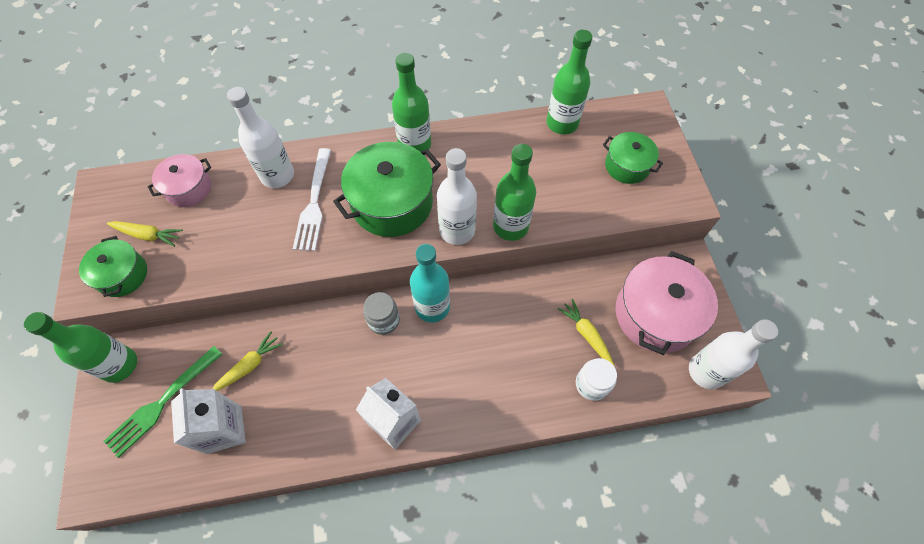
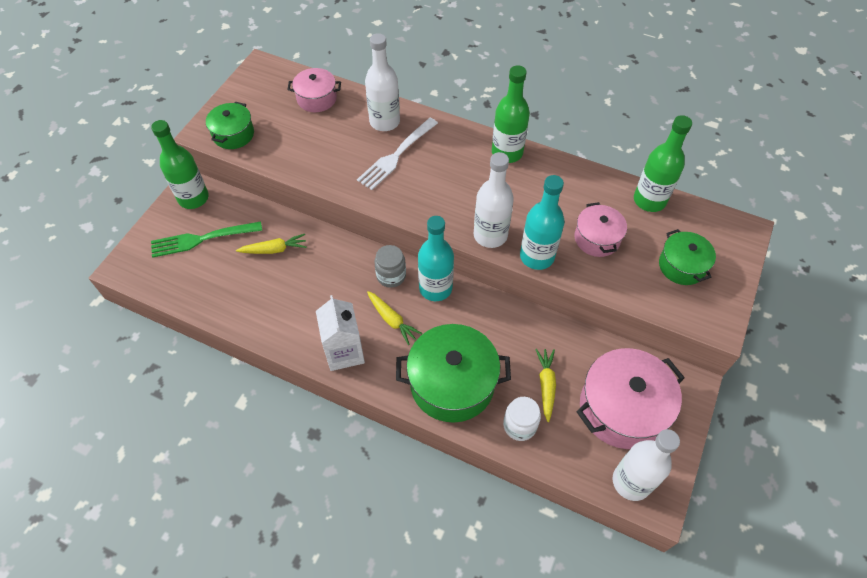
camera: 35 degrees right, 5 degrees down
(148, 235) = (268, 117): yellow carrot -> yellow carrot (392, 320)
(224, 429) = (228, 282): white carton -> none
(392, 203) = (455, 187): green pot -> green pot (452, 383)
(510, 226) = (537, 256): green bottle -> turquoise bottle
(546, 181) = (597, 238): none -> pink pot

